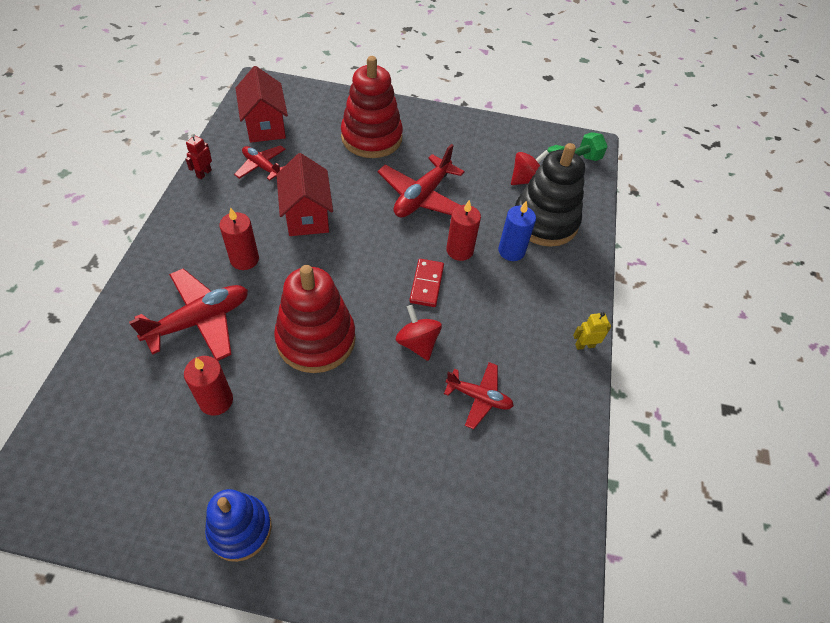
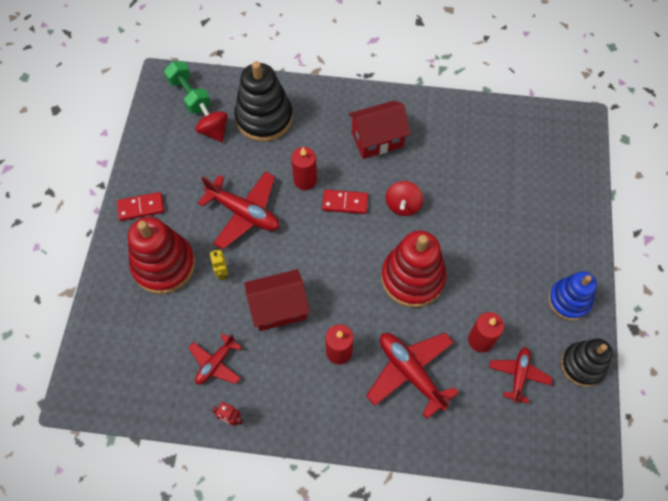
camera: 90 degrees left, 10 degrees up
(141, 525) = (582, 365): none -> black stacking toy
(265, 125) = (150, 374): red house -> red house (377, 139)
(417, 343) = (403, 205): red spinning top -> red spinning top turned 45 degrees counterclockwise
(436, 125) = (141, 207): none -> red domino
(479, 397) = (441, 163): red plane -> red plane (518, 375)
(511, 251) = (300, 142): blue candle -> none
(584, 345) = (385, 97): yellow robot -> yellow robot (222, 273)

